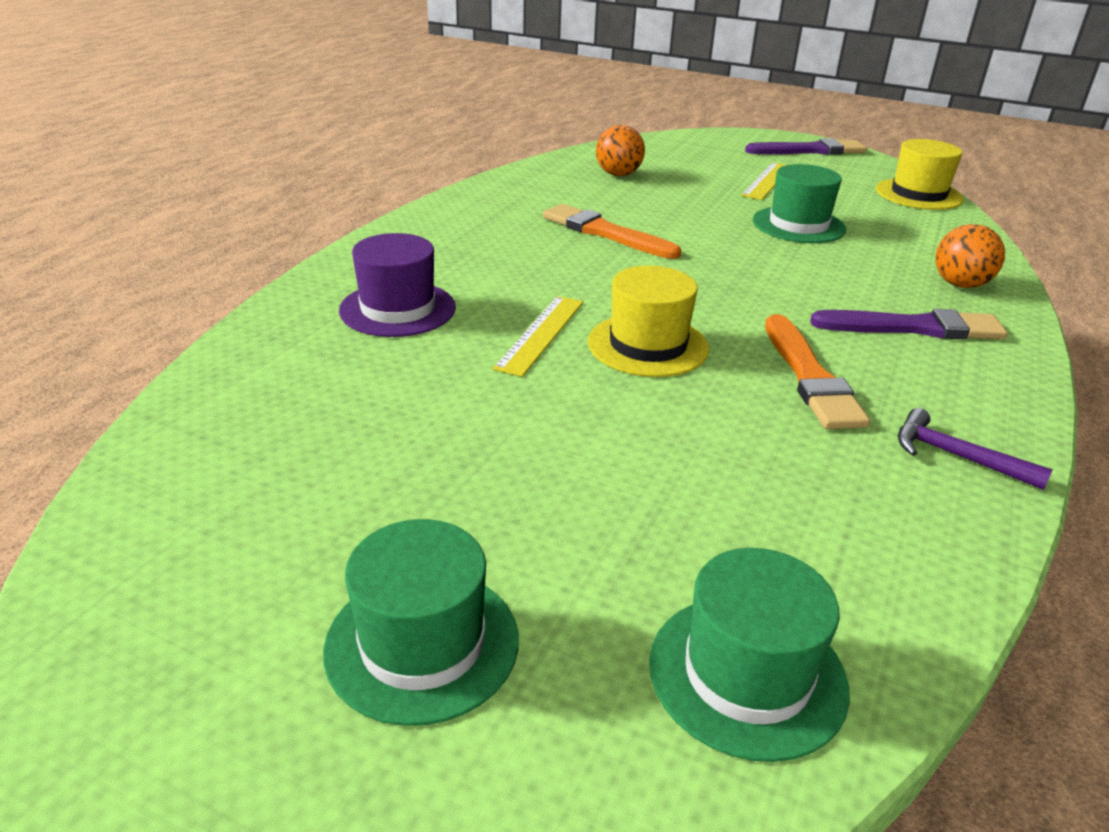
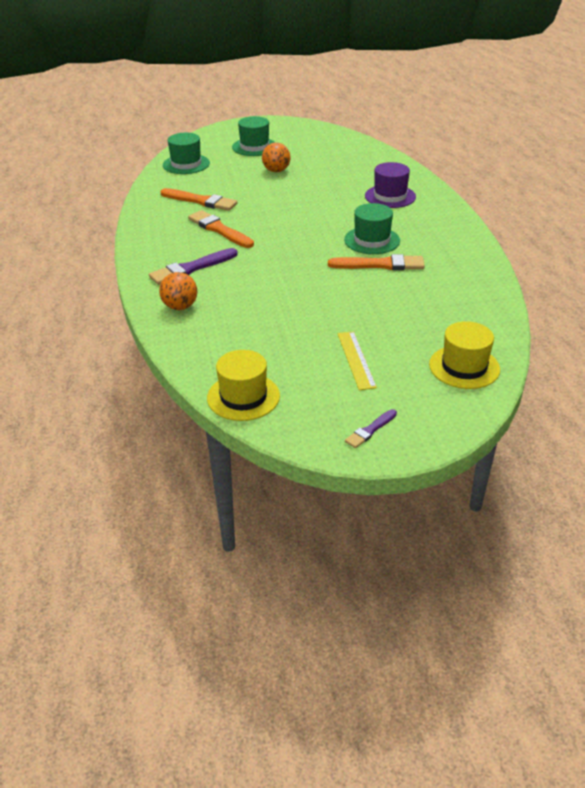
camera: 145 degrees right, 5 degrees up
(540, 334) = (328, 208): yellow ruler -> none
(618, 174) = (448, 317): orange ball -> orange ball (276, 171)
(648, 345) = (287, 218): yellow hat -> yellow hat (464, 367)
(798, 225) = (294, 318): green hat -> green hat (372, 240)
(801, 471) = (201, 201): none -> orange brush
(810, 150) = (370, 430): purple brush -> purple brush, size x0.56
(956, 456) = (155, 222): purple hammer -> none

